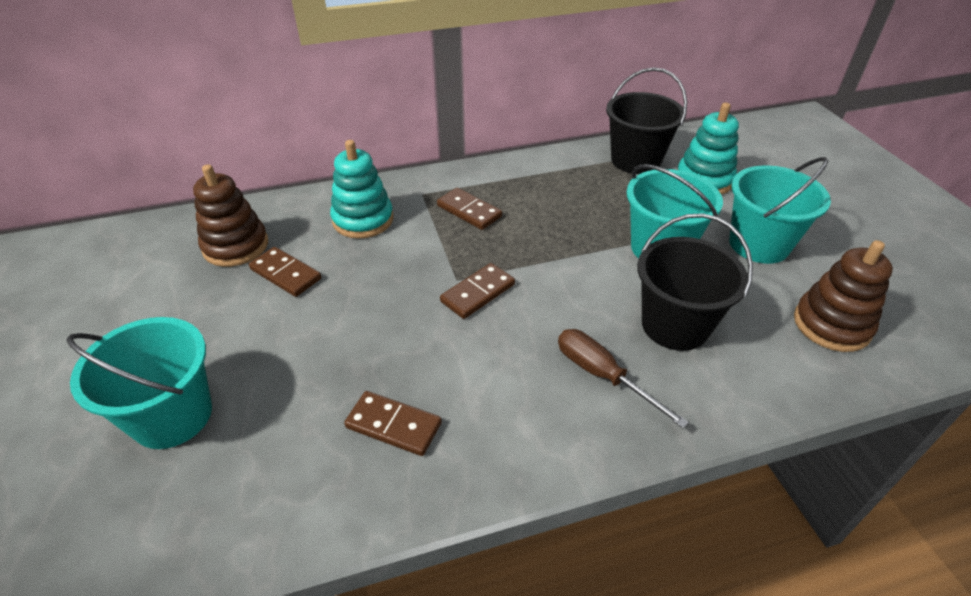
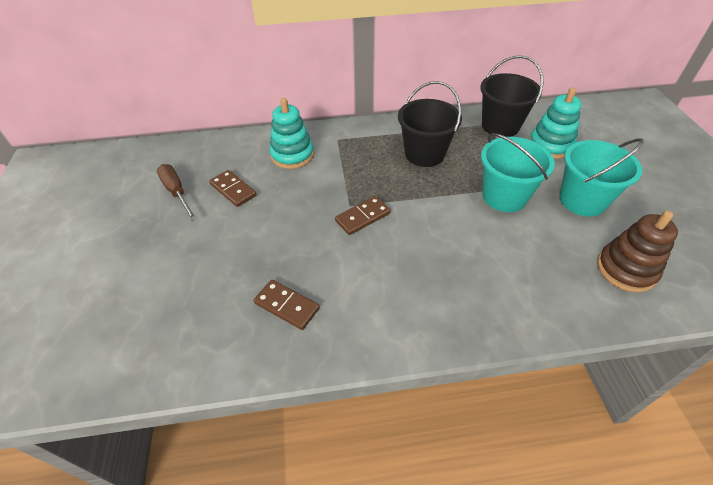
camera: 10 degrees right, 5 degrees up
(172, 416) = (144, 281): turquoise bucket -> none
(236, 246) = (203, 167): brown stacking toy -> none
(469, 211) = (368, 155): brown domino -> none
(602, 375) = (440, 288): brown screwdriver -> brown screwdriver (177, 192)
(675, 325) = (503, 256): black bucket -> black bucket (424, 154)

